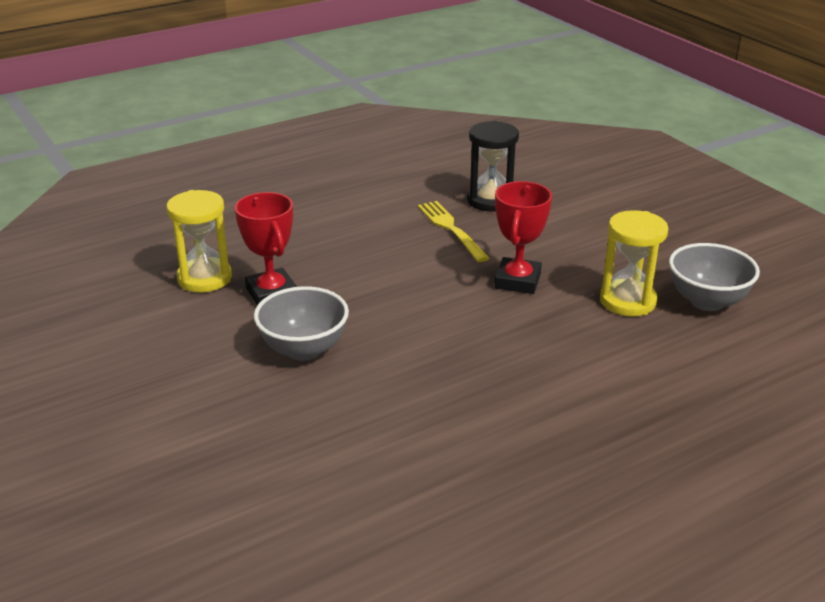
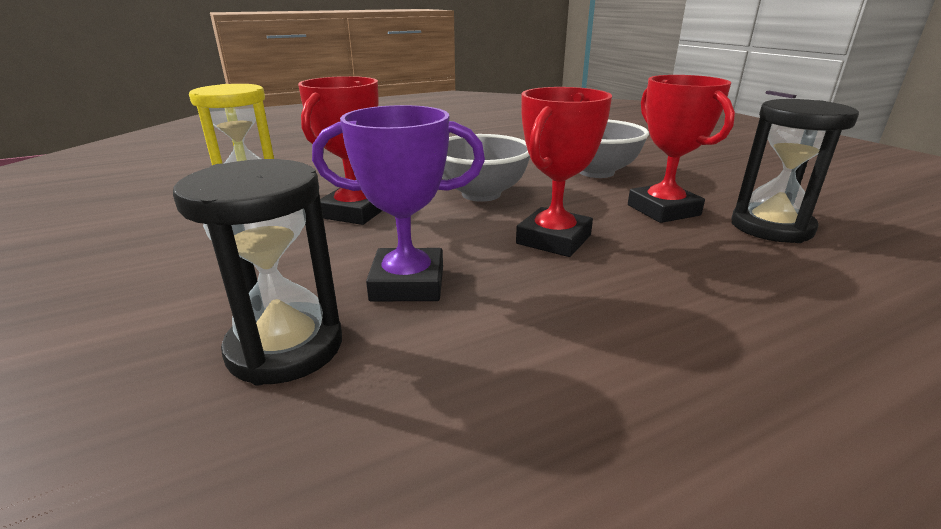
camera: 175 degrees left, 5 degrees down
(204, 278) = (771, 227): yellow hourglass -> black hourglass
(365, 261) = (553, 239): none -> red trophy
(450, 229) = (407, 283): yellow fork -> purple trophy
(707, 301) = (166, 190): grey bowl -> grey bowl (481, 194)

